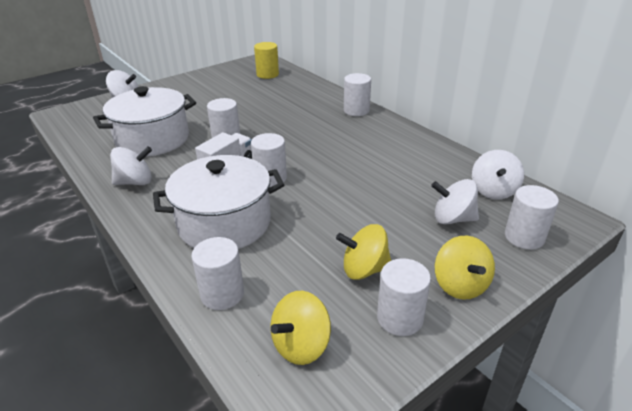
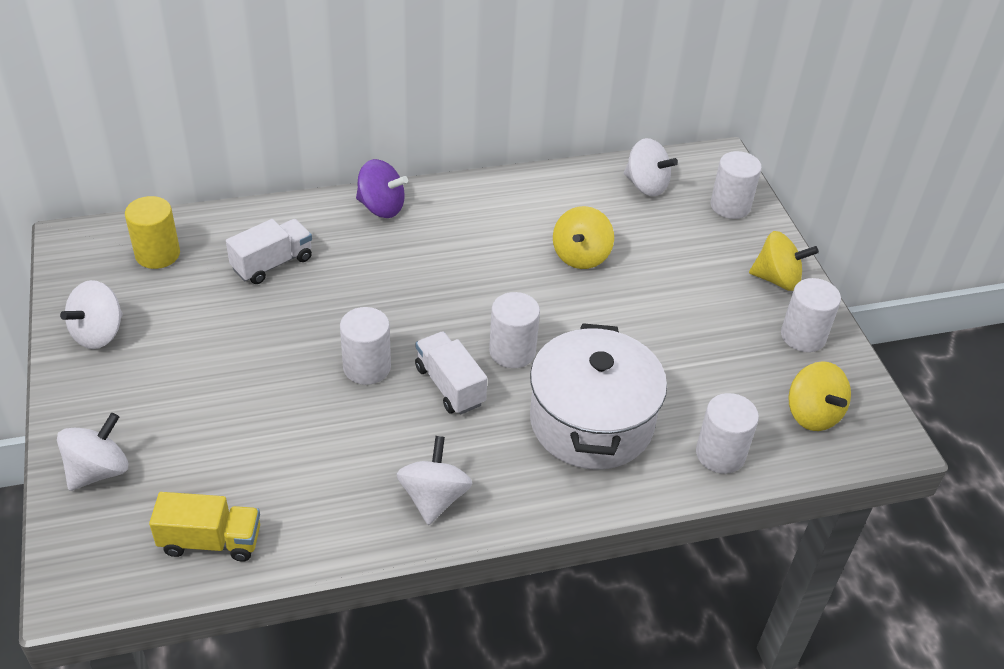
camera: 70 degrees left, 10 degrees up
(90, 132) = (210, 541): none -> yellow truck
(152, 139) = (305, 456): white pot -> none
(284, 97) = (272, 264): none -> white truck
(356, 110) = (381, 207): white cylinder -> purple spinning top
(364, 269) = (728, 333): yellow spinning top -> yellow spinning top (581, 256)
(452, 219) = (678, 237): white spinning top -> white spinning top (98, 333)

